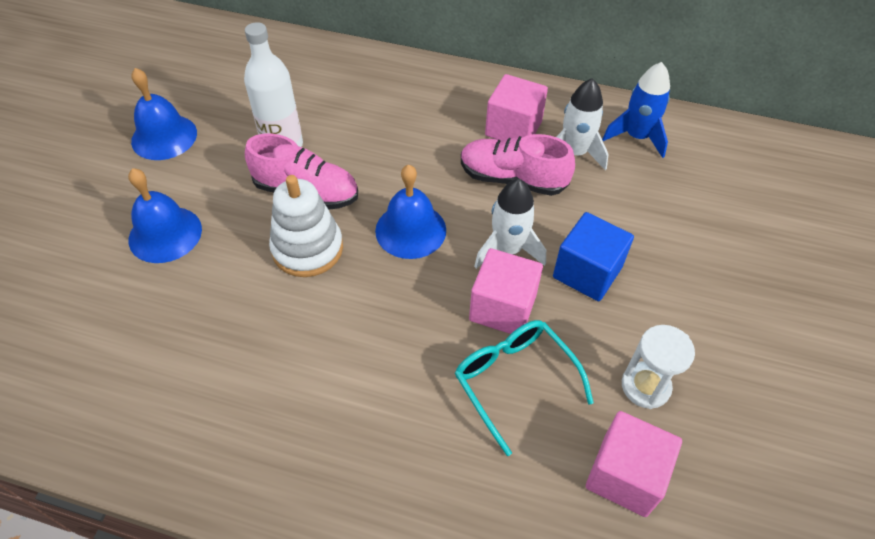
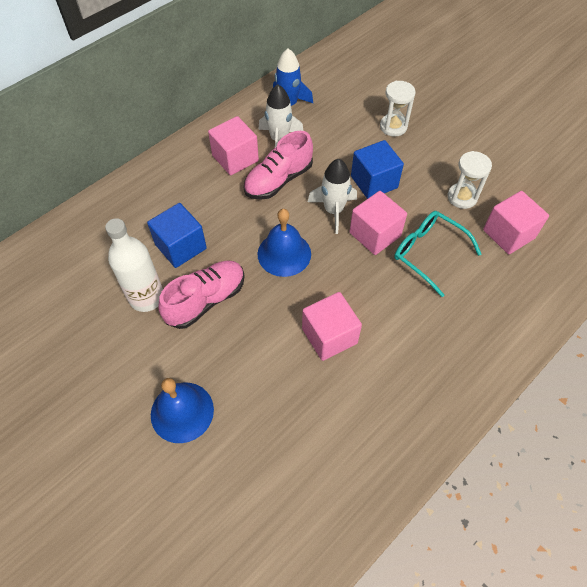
camera: 60 degrees left, 5 degrees up
(164, 137) = (69, 379): blue bell -> none
(307, 249) = (260, 320): white stacking toy -> none
(322, 322) = (329, 336): none -> pink cube
(361, 141) = (181, 246): none -> blue cube
(515, 382) = (429, 253): turquoise glasses -> turquoise glasses turned 45 degrees clockwise
(702, 255) = (393, 127): none -> white hourglass

